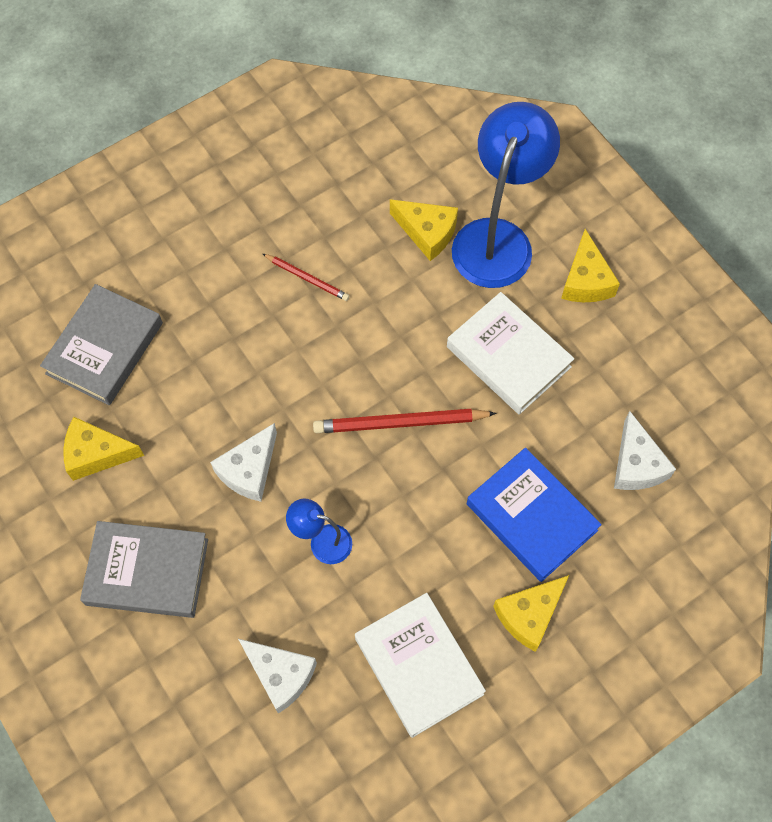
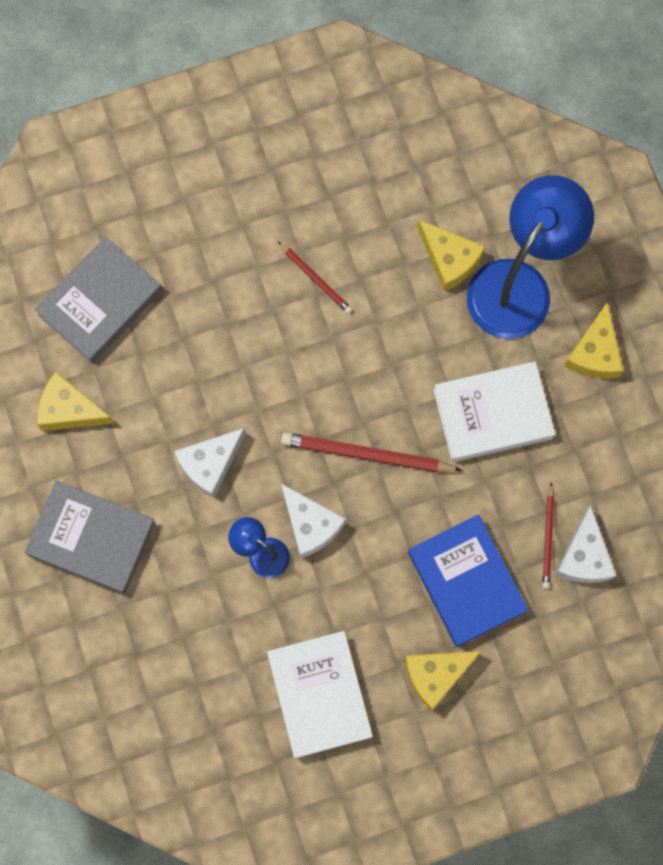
camera: 15 degrees right, 10 degrees up
(280, 675) = (191, 669): white cheese -> white cheese (310, 525)
(508, 357) = (492, 414): white book -> white book turned 75 degrees counterclockwise
(596, 455) = (548, 537): none -> red pencil

